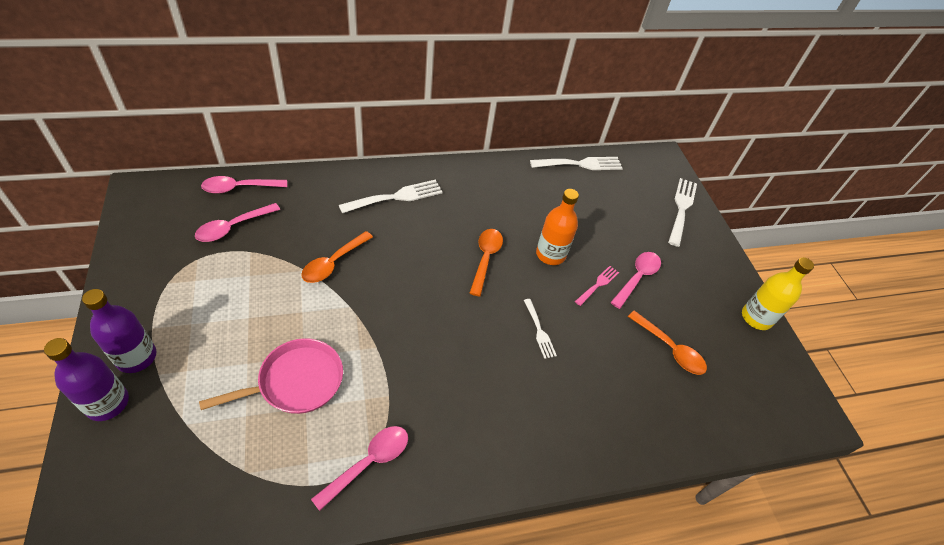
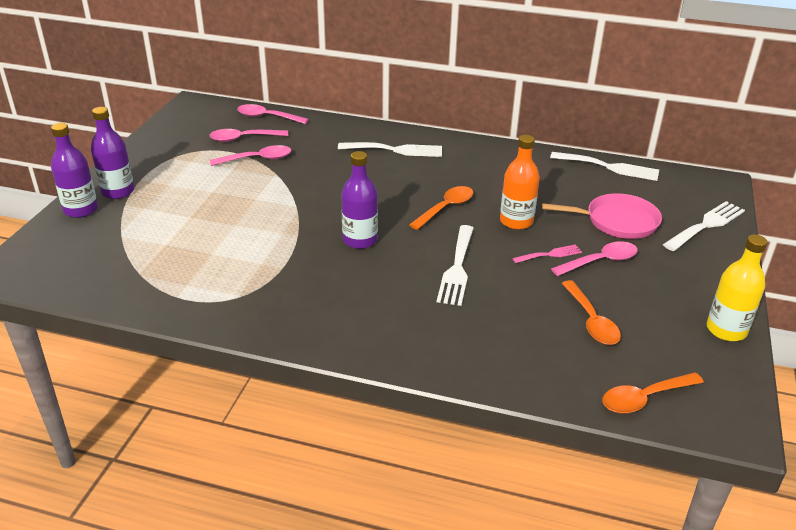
camera: 35 degrees right, 15 degrees down
(296, 382) = (217, 237): pink pan -> pink pan (617, 221)
(333, 263) = (305, 177): orange spoon -> orange spoon (644, 398)
(369, 462) = (233, 300): pink spoon -> pink spoon (257, 159)
(437, 329) = (360, 240): none -> purple bottle
(539, 331) = (457, 268): white fork -> white fork, size x1.74

